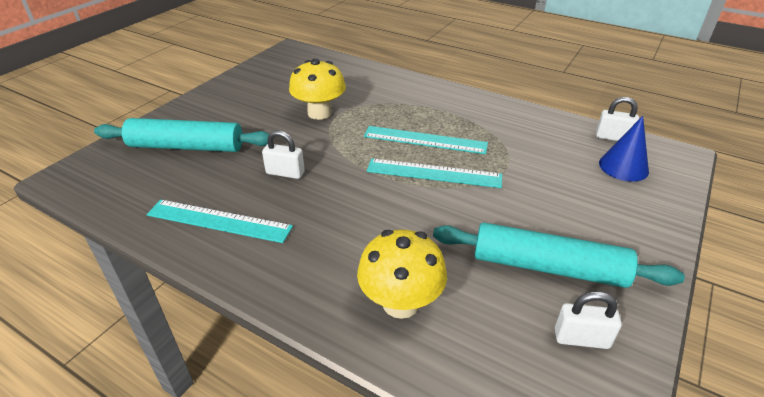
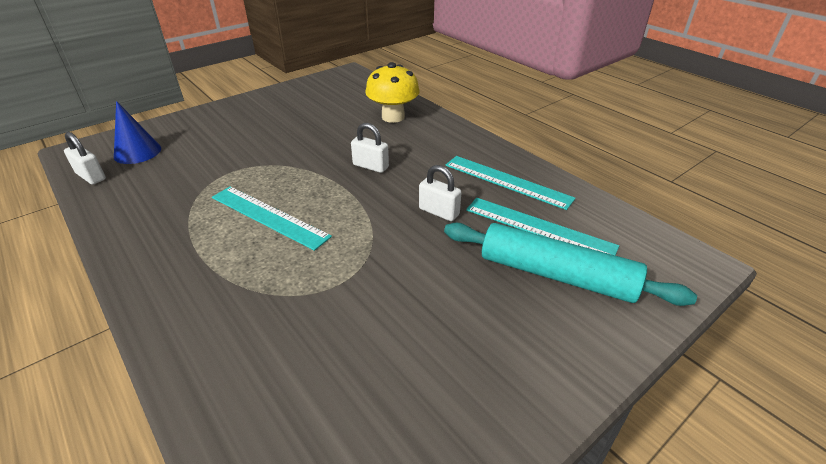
camera: 160 degrees left, 0 degrees up
(319, 113) = (363, 293): yellow mushroom -> none
(434, 173) = (298, 181): turquoise ruler -> turquoise ruler (539, 228)
(548, 267) = (292, 114): turquoise rolling pin -> none
(581, 338) = (314, 92): white padlock -> white padlock (370, 166)

